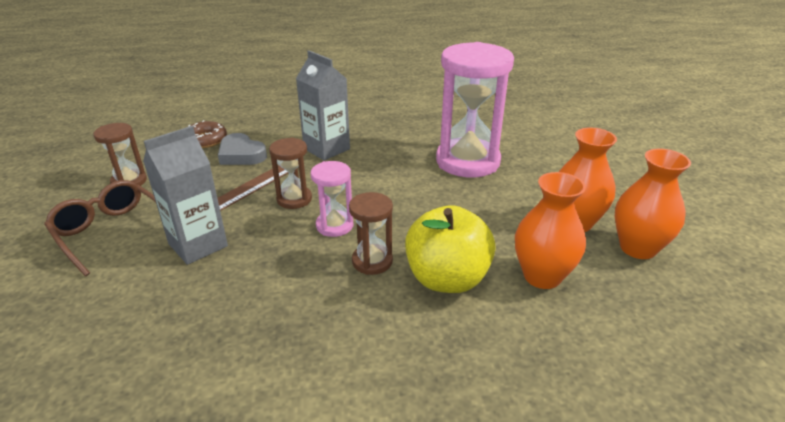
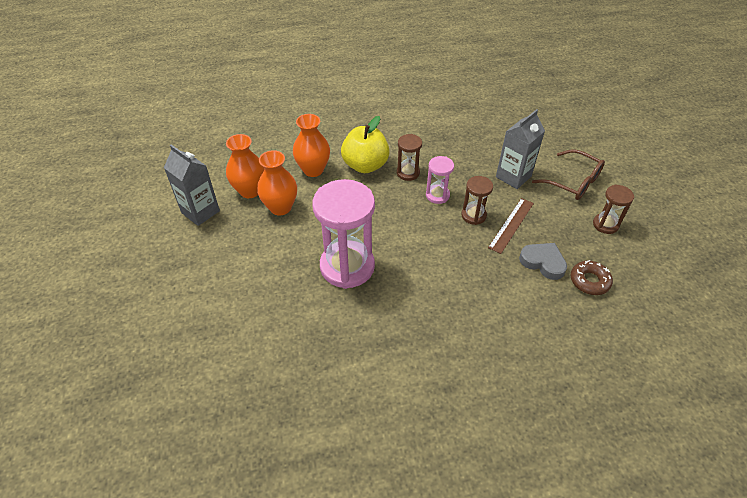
camera: 175 degrees right, 15 degrees up
(326, 149) = (473, 275): grey carton -> grey carton (200, 212)

